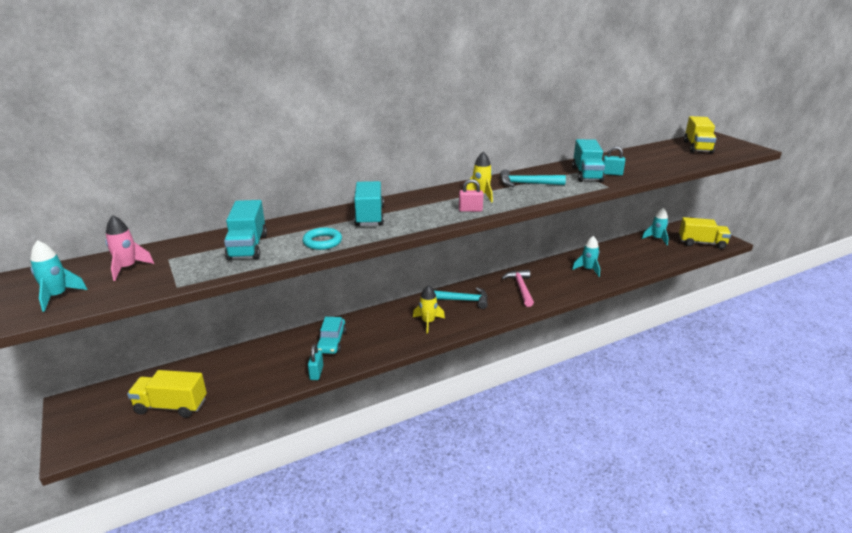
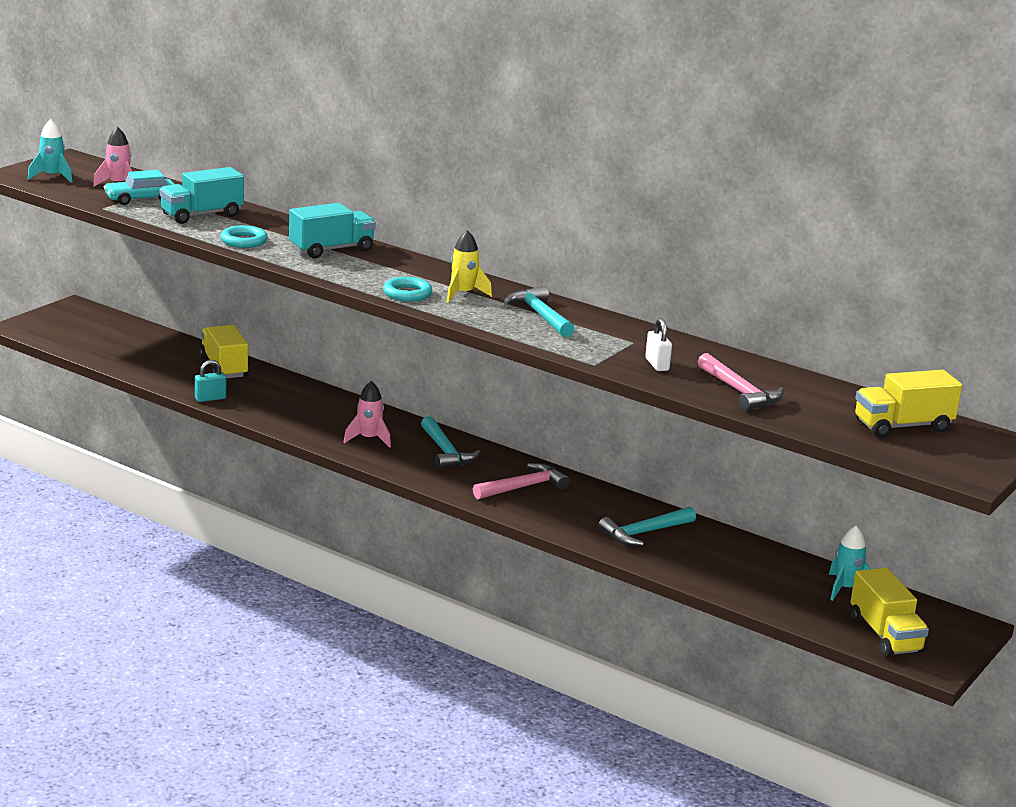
camera: 60 degrees right, 5 degrees down
(171, 406) = (103, 347): yellow truck -> yellow truck (224, 367)
(331, 341) = (275, 393): turquoise car -> turquoise car (141, 199)
(428, 322) = (368, 439): yellow rocket -> pink rocket
(470, 210) = (407, 294): pink padlock -> turquoise ring
(586, 174) = (630, 348): turquoise truck -> none
(588, 269) = (644, 533): turquoise rocket -> turquoise hammer
(612, 174) = (657, 364): turquoise padlock -> white padlock
(653, 165) = (740, 392): none -> pink hammer

